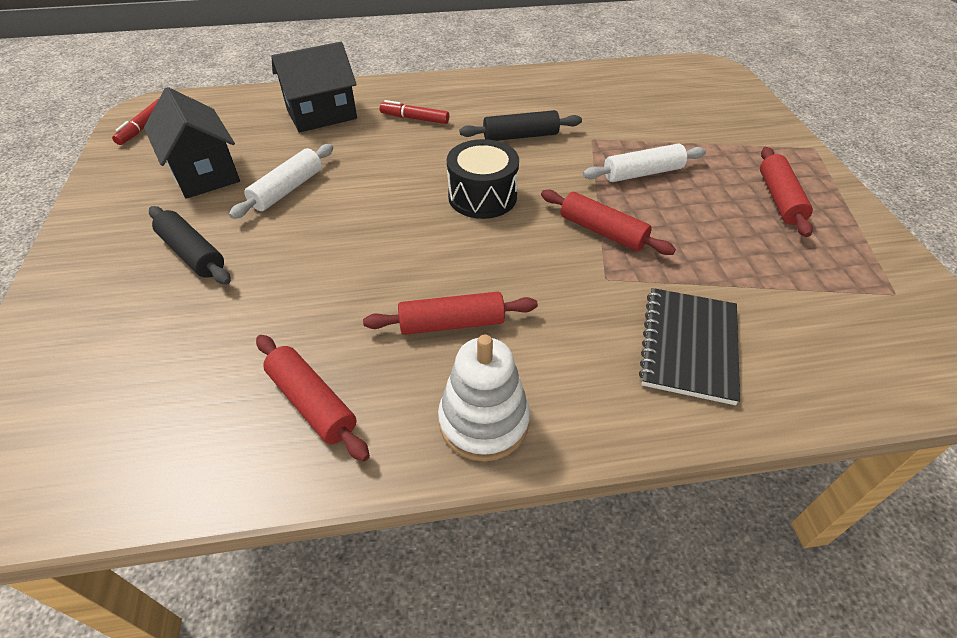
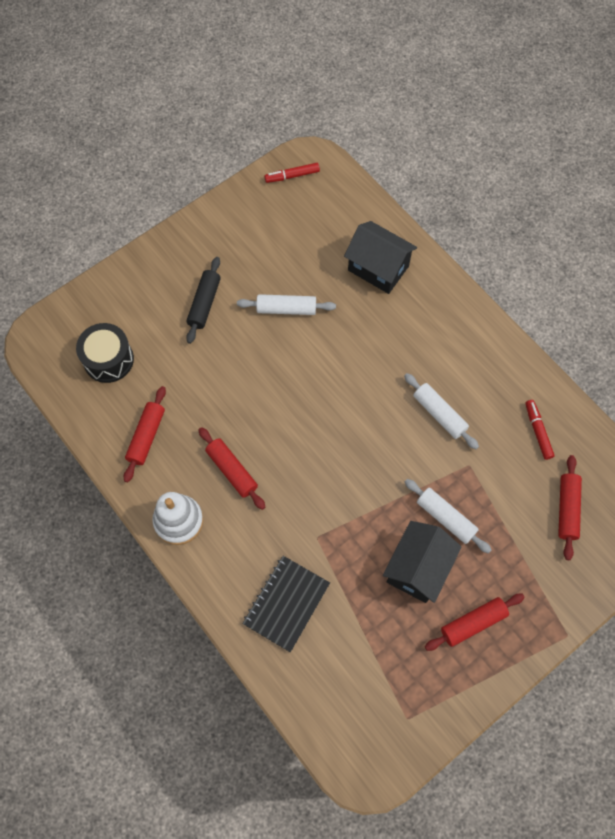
camera: 60 degrees right, 20 degrees up
(204, 173) = (271, 251): black house -> black house (418, 568)
(414, 118) = (414, 331): red marker -> red marker (538, 431)
(482, 196) = (351, 426): black drum -> black drum (108, 359)
(520, 136) = (439, 414): black rolling pin -> white rolling pin
(602, 231) = (361, 517): red rolling pin -> red rolling pin (567, 509)
(688, 346) = (286, 603): black notebook -> black notebook turned 45 degrees counterclockwise

